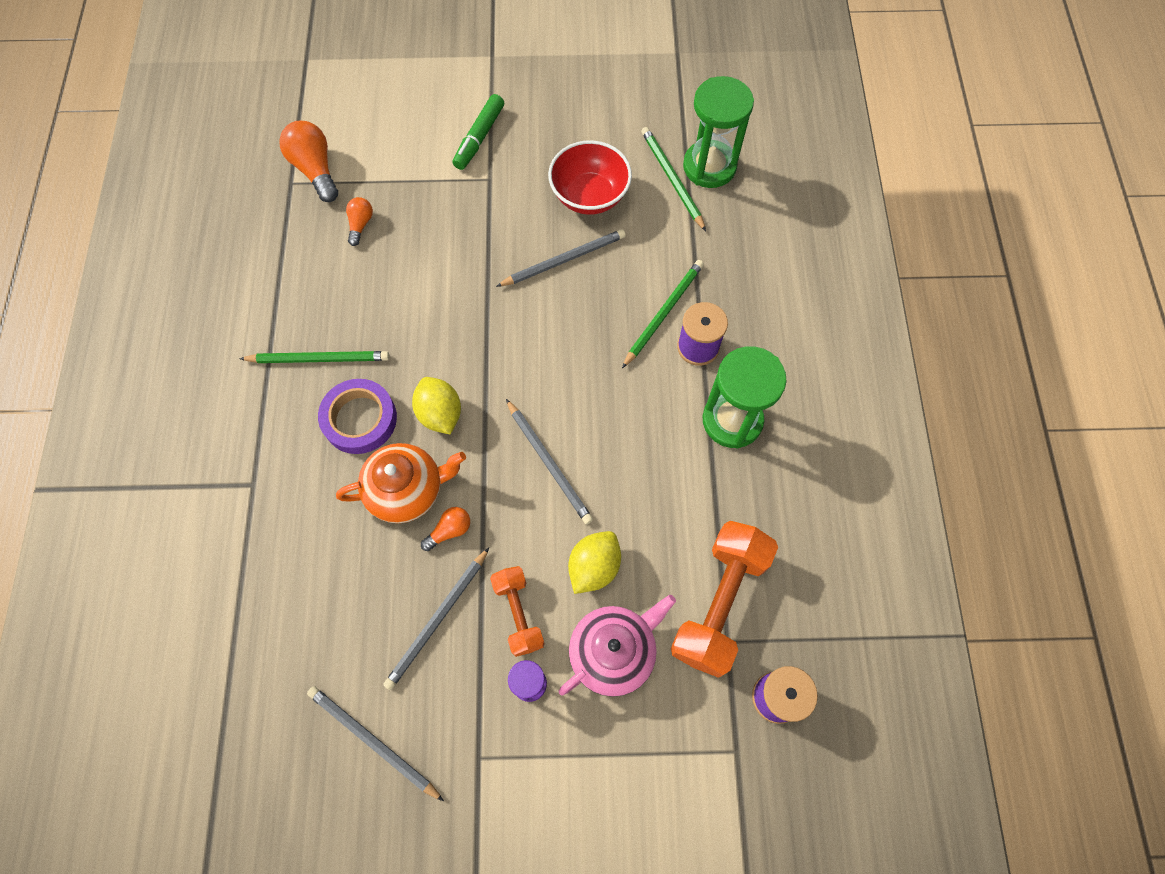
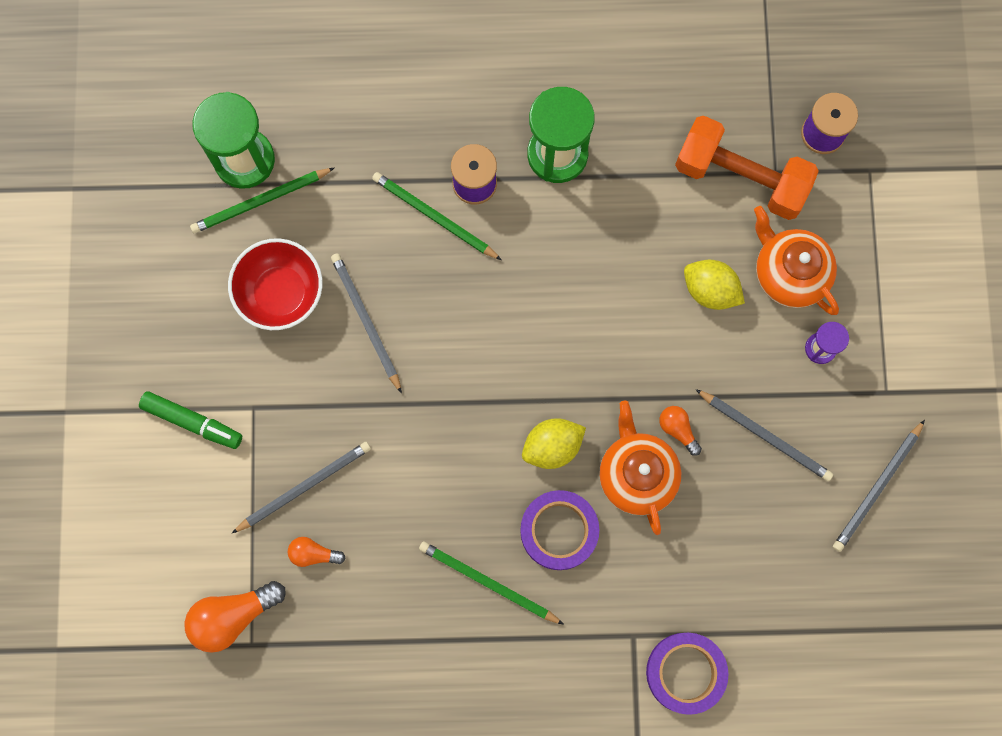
camera: 90 degrees left, 10 degrees up
(210, 532) = (685, 672): none -> purple tape
(319, 359) = (488, 582): green pencil -> green pencil turned 60 degrees counterclockwise
(518, 613) = (757, 360): orange dumbbell -> none
(549, 463) = (605, 334): grey pencil -> grey pencil (304, 486)
(613, 652) = (789, 273): pink teapot -> orange teapot

